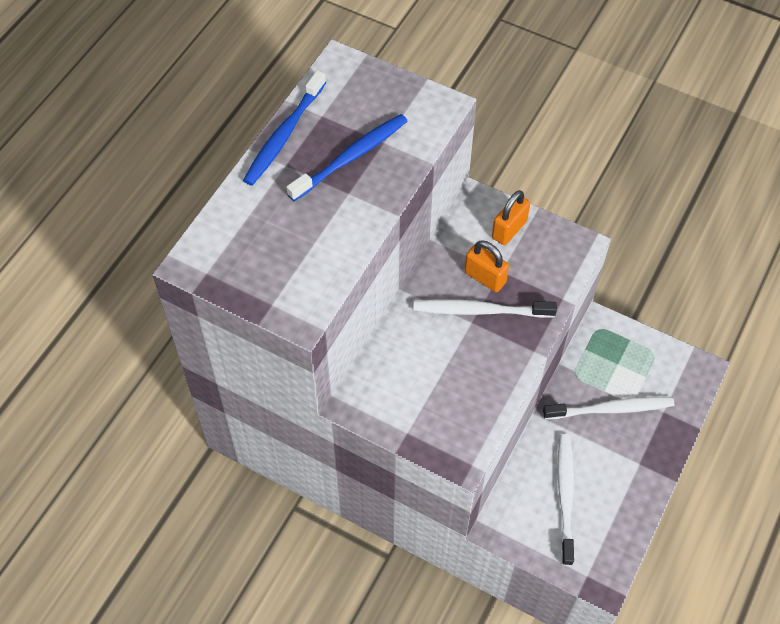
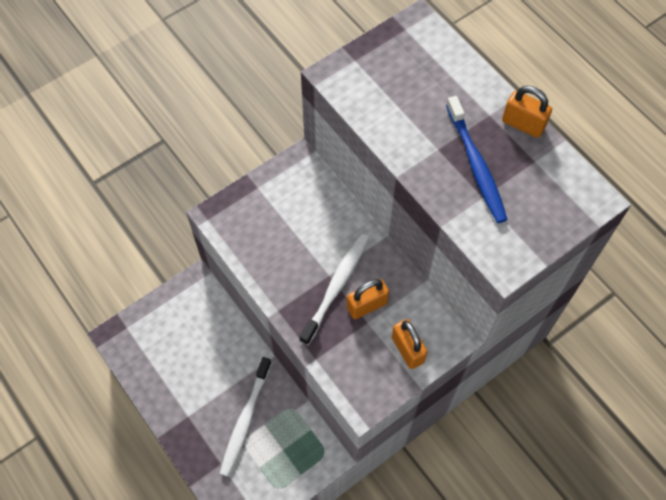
camera: 115 degrees right, 5 degrees up
(283, 135) = (523, 124): blue toothbrush -> orange padlock
(565, 495) = (193, 344): white toothbrush -> none

